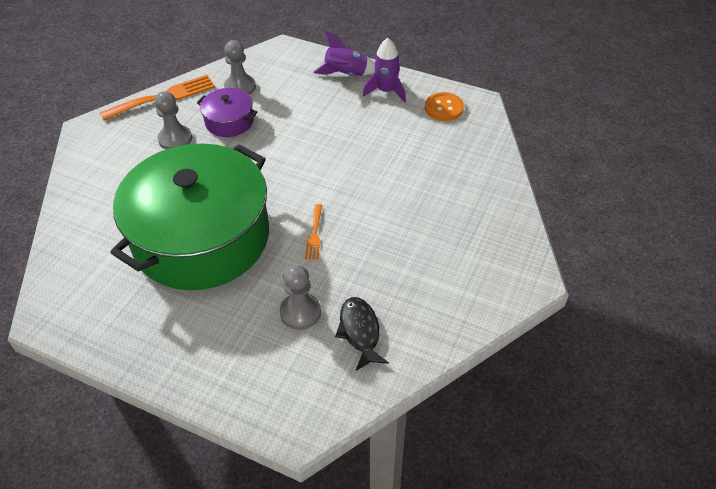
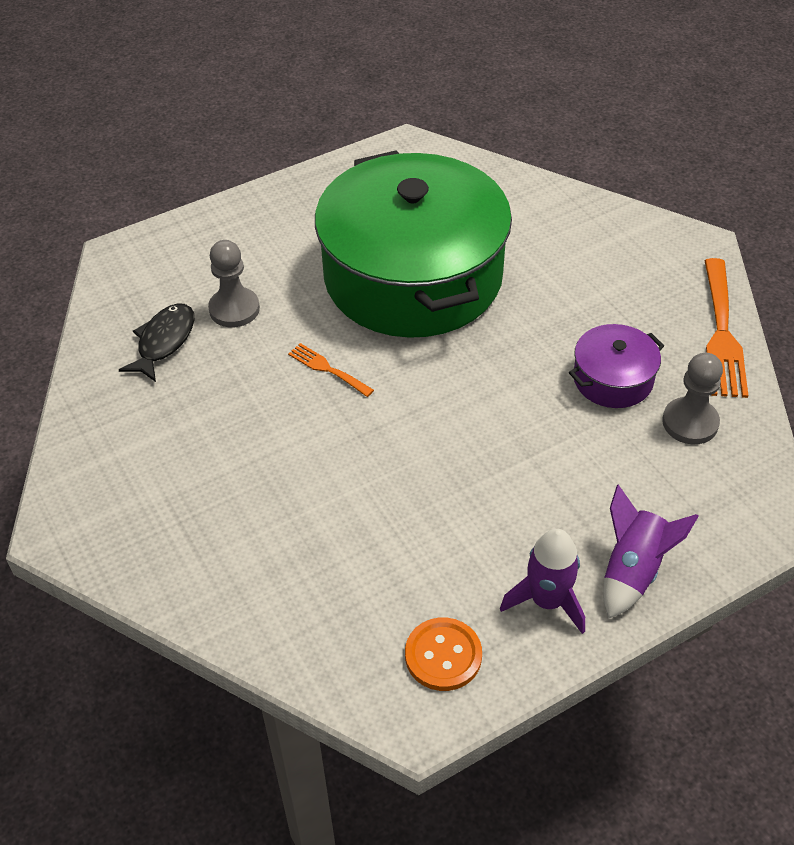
camera: 125 degrees right, 0 degrees up
(175, 139) = (614, 314): grey pawn -> none
(360, 331) = (164, 341): black fish -> black fish turned 90 degrees counterclockwise

